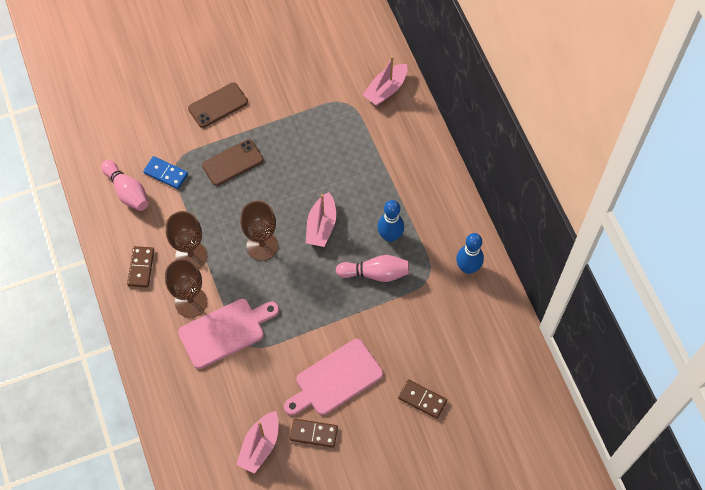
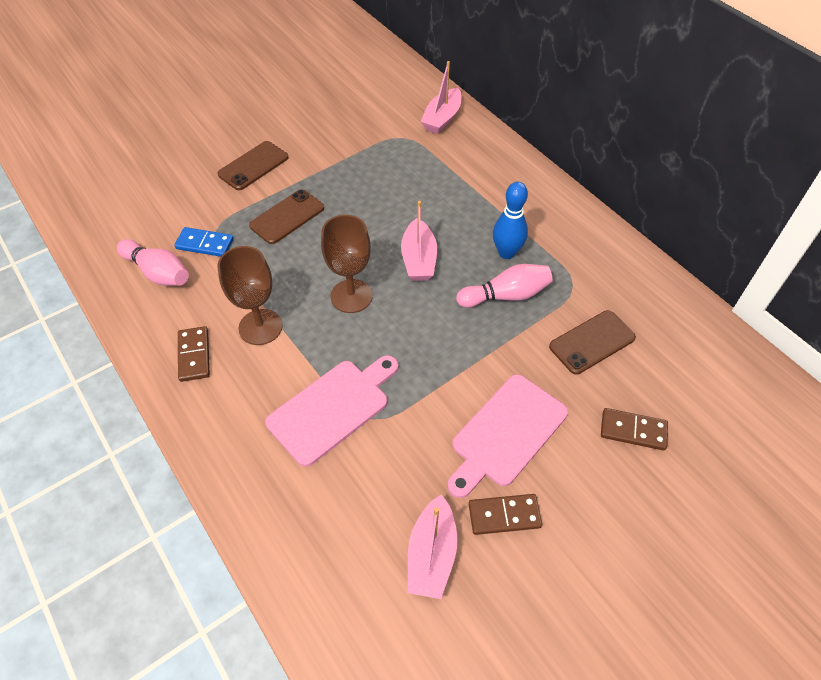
camera: 15 degrees left, 10 degrees down
(191, 302) = (274, 382): brown goblet -> none
(423, 327) = (592, 342): none -> brown phone
(468, 268) = (614, 266): blue bowling pin -> none

